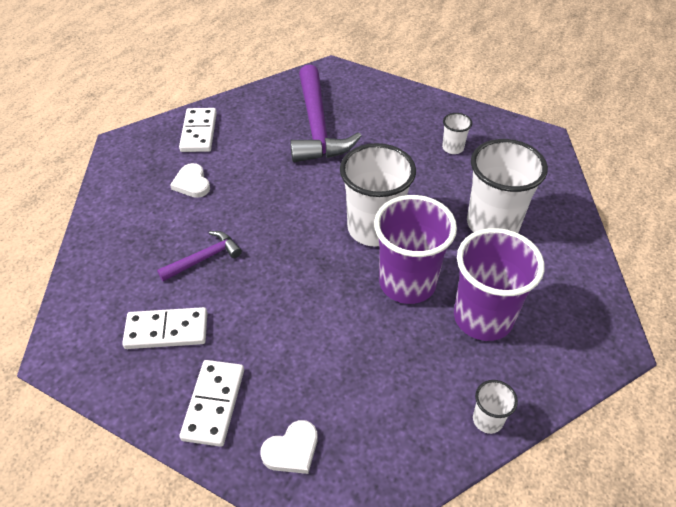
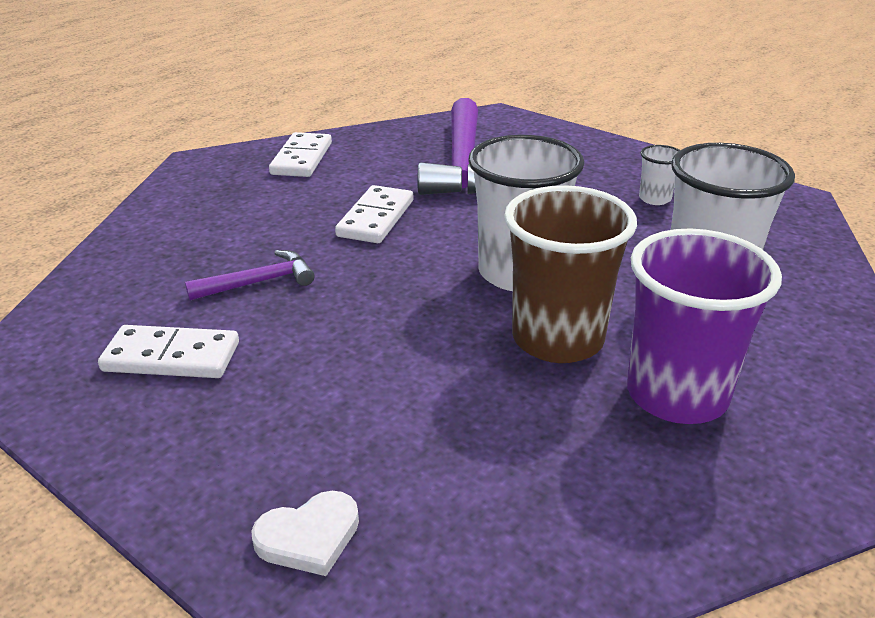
camera: 10 degrees right, 15 degrees down
(192, 183) = (273, 205): white heart -> none
(214, 404) = (205, 456): white domino -> white domino (376, 218)
(407, 283) = (557, 339): purple cup -> brown cup
(487, 420) = (667, 539): white cup -> none

